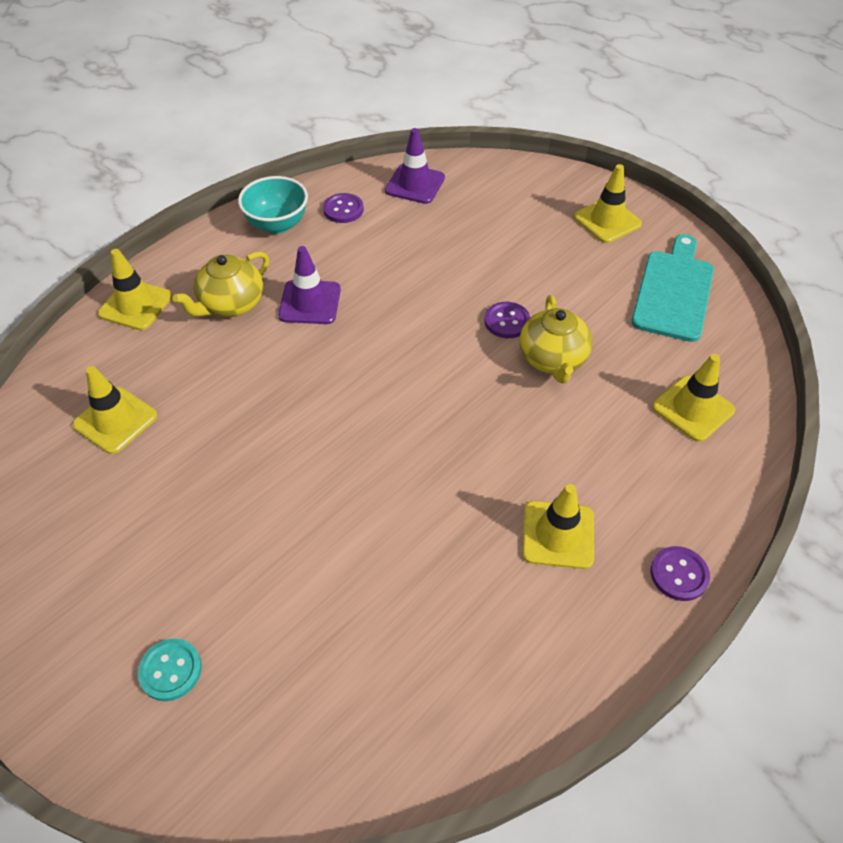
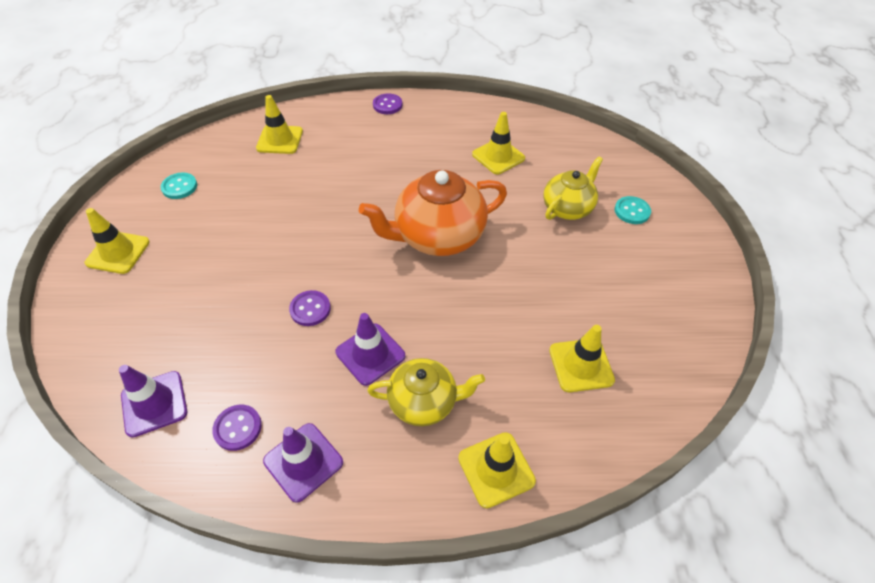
camera: 135 degrees left, 0 degrees up
(277, 225) = (303, 461): turquoise bowl -> purple traffic cone
(374, 438) = (438, 236): none -> orange teapot
(507, 321) = (282, 240): purple button -> purple button (310, 309)
(552, 359) = (296, 204): yellow teapot -> yellow teapot (567, 208)
(558, 535) = (411, 143): yellow traffic cone -> yellow traffic cone (498, 156)
(673, 291) = (179, 187): turquoise cutting board -> turquoise button

